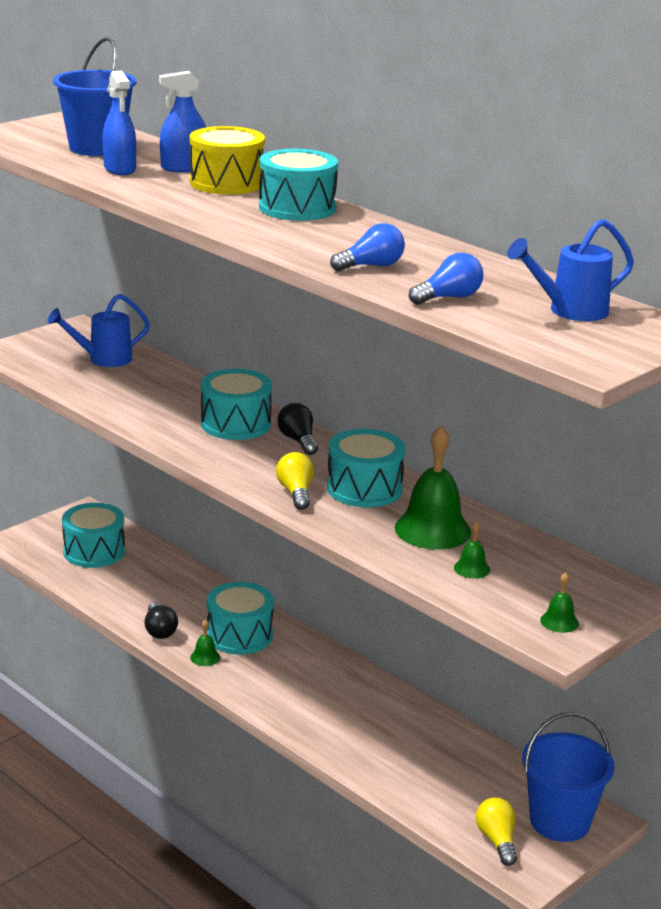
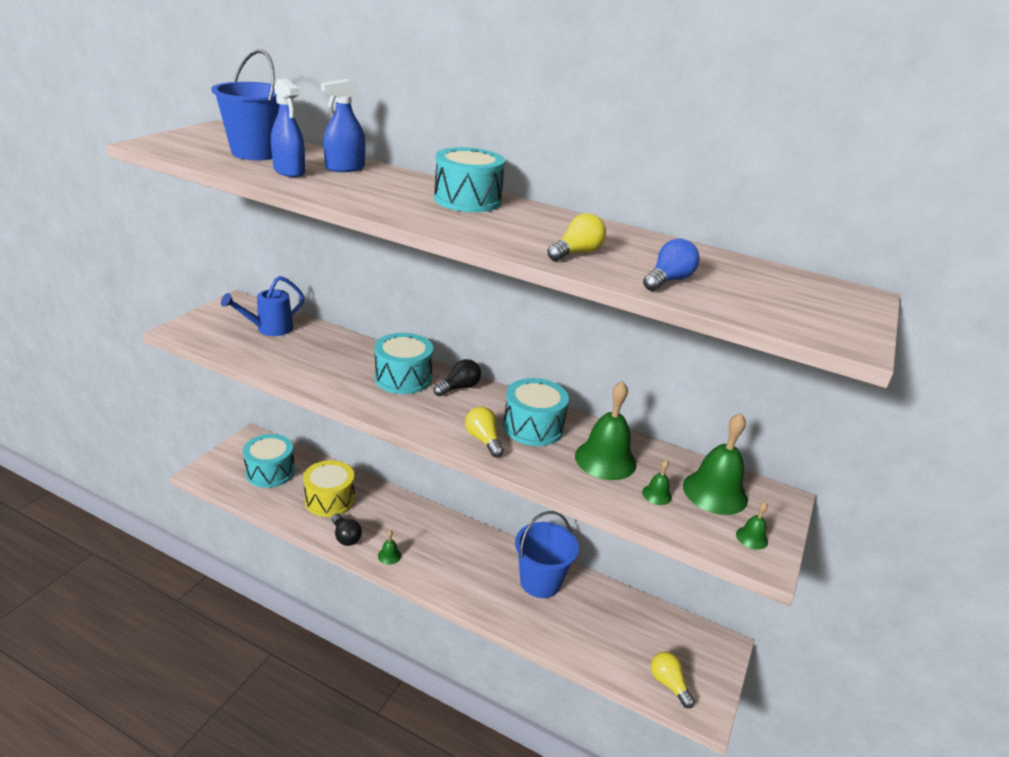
camera: 20 degrees left, 5 degrees up
(226, 183) = (391, 180): yellow drum -> yellow drum (329, 500)
(239, 635) = (408, 529): turquoise drum -> none
(298, 441) = (459, 388): black light bulb -> black light bulb turned 90 degrees clockwise
(371, 266) = (576, 253): blue light bulb -> yellow light bulb
(549, 577) = (715, 492): none -> green bell
(559, 821) = (700, 653): blue bucket -> blue bucket (540, 582)
(570, 311) = (771, 285): blue watering can -> none

